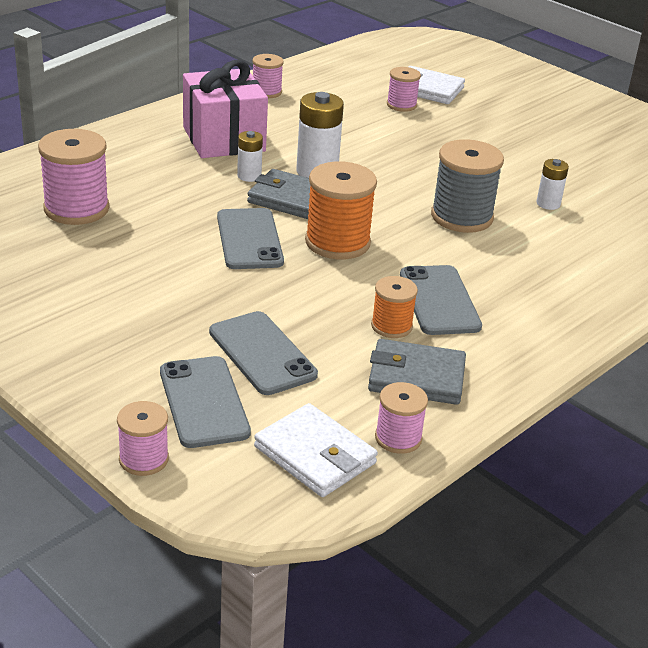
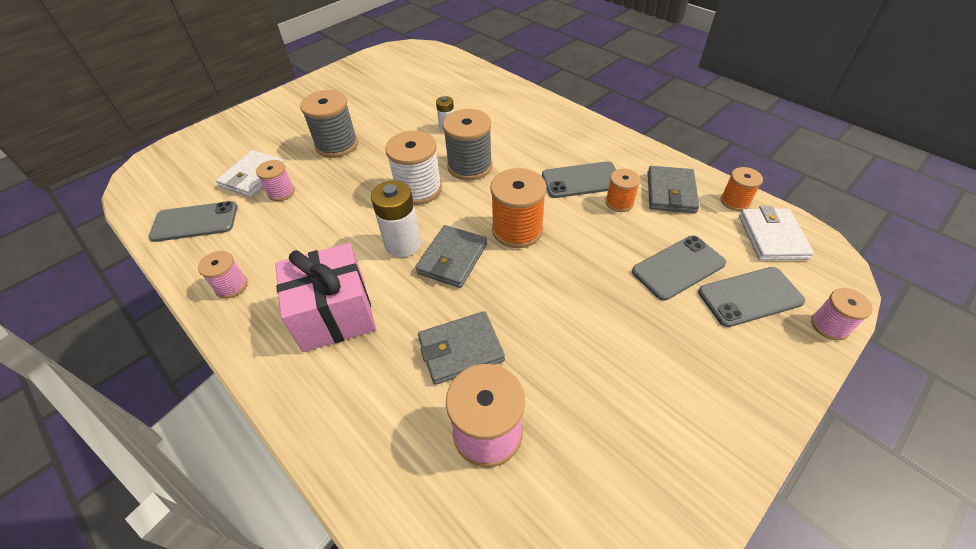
camera: 85 degrees left, 15 degrees up
(168, 199) = (461, 349): none -> grey wallet
(249, 176) = (411, 290): white battery -> none
(249, 239) = (523, 283): grey phone -> grey phone (195, 222)
(315, 455) = (772, 237): white wallet -> white wallet turned 45 degrees counterclockwise
(398, 438) = (735, 201): pink spool -> orange spool
(411, 181) = (418, 189): none -> white spool
(494, 131) = (337, 145): none -> grey spool

